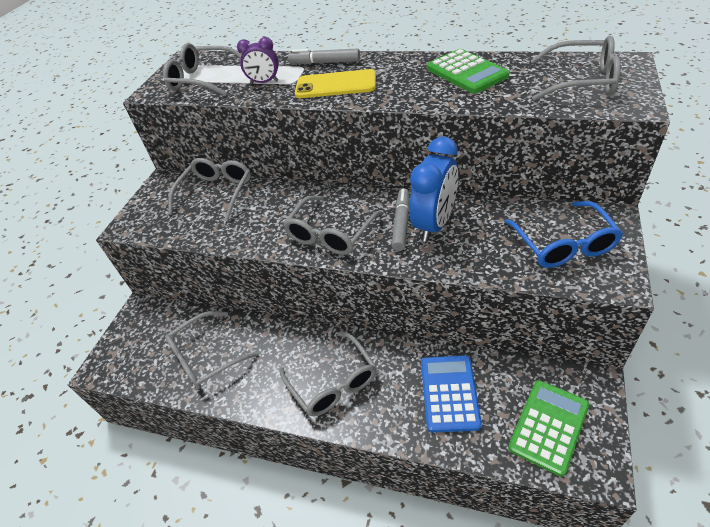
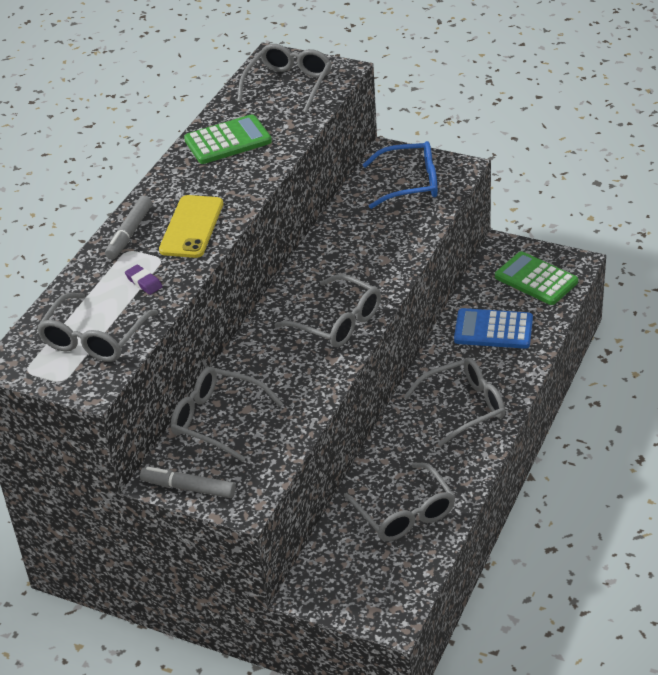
camera: 85 degrees left, 5 degrees down
(264, 82) = (144, 282): purple clock -> purple eraser
(401, 223) = (343, 272): grey marker -> grey marker (188, 488)
(434, 224) = (353, 251): blue clock -> none

